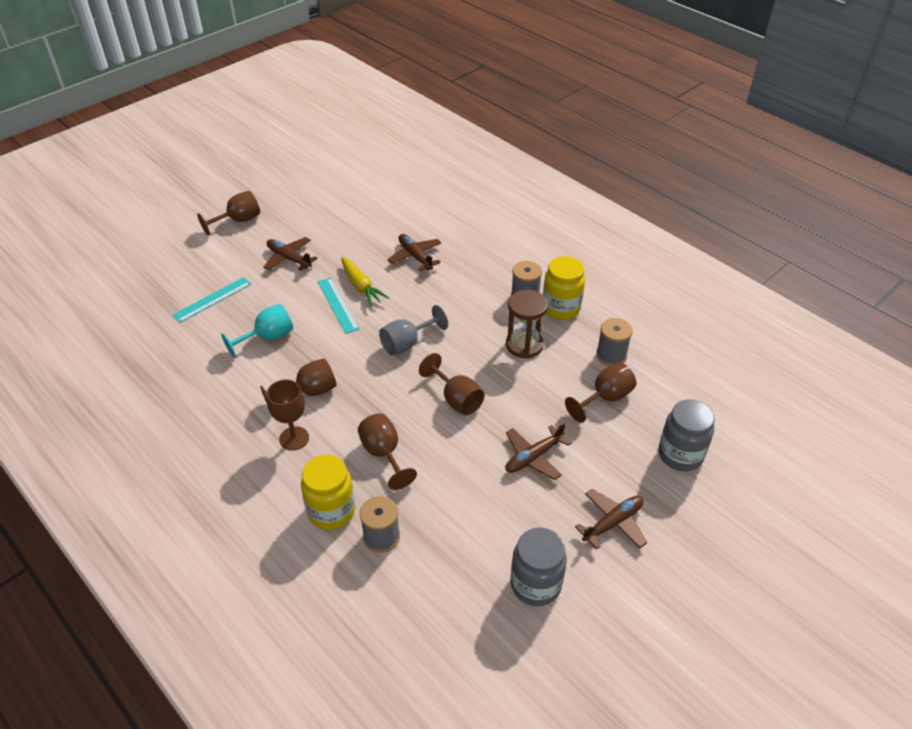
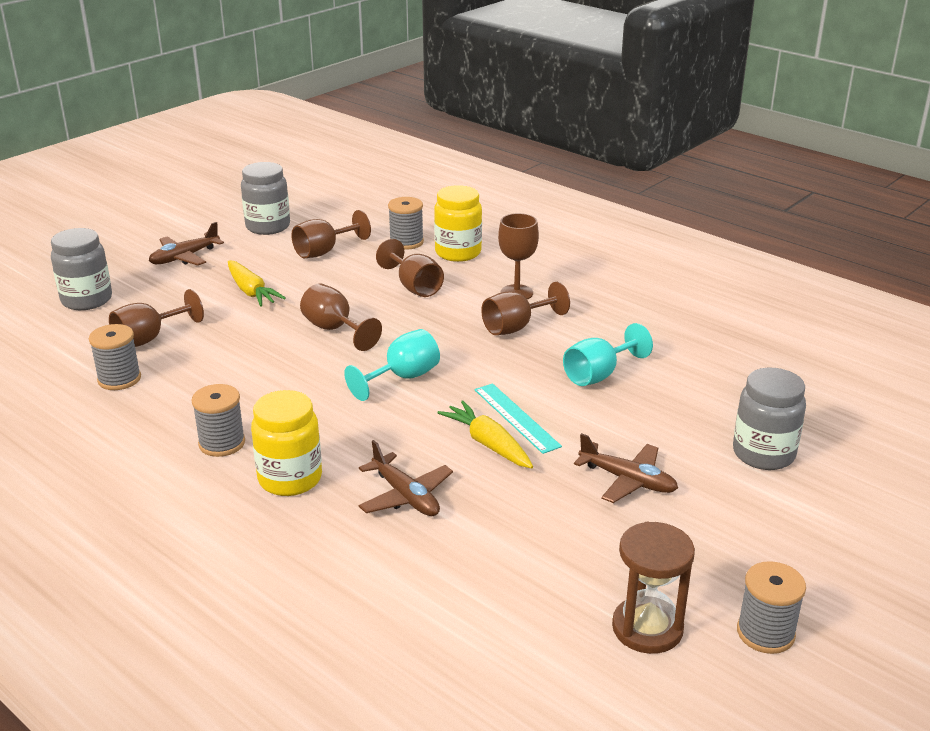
camera: 175 degrees right, 15 degrees down
(201, 270) = (763, 454): none -> grey jar
(212, 299) = (710, 415): turquoise ruler -> none
(238, 221) = (767, 545): brown goblet -> brown goblet (324, 251)
(266, 186) = (765, 633): none -> grey spool
(407, 343) = (402, 378): grey goblet -> turquoise goblet
(524, 345) = (238, 384): brown hourglass -> brown hourglass (647, 628)
(533, 457) = (251, 291): brown plane -> yellow carrot
(561, 308) = (169, 431): yellow jar -> yellow jar (290, 479)

